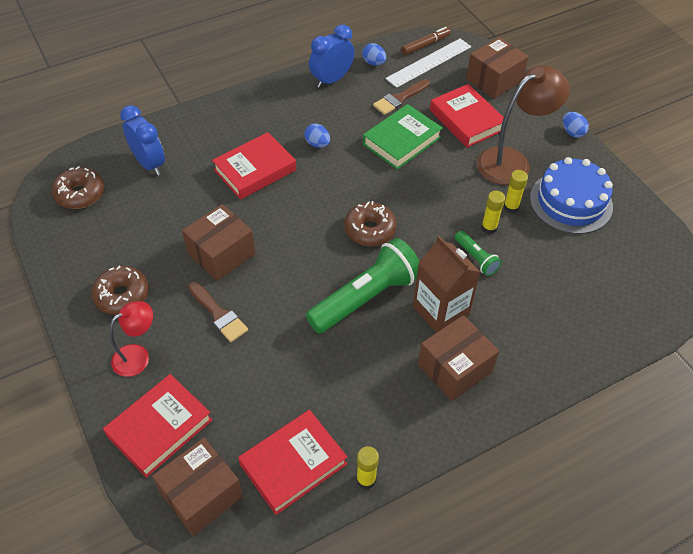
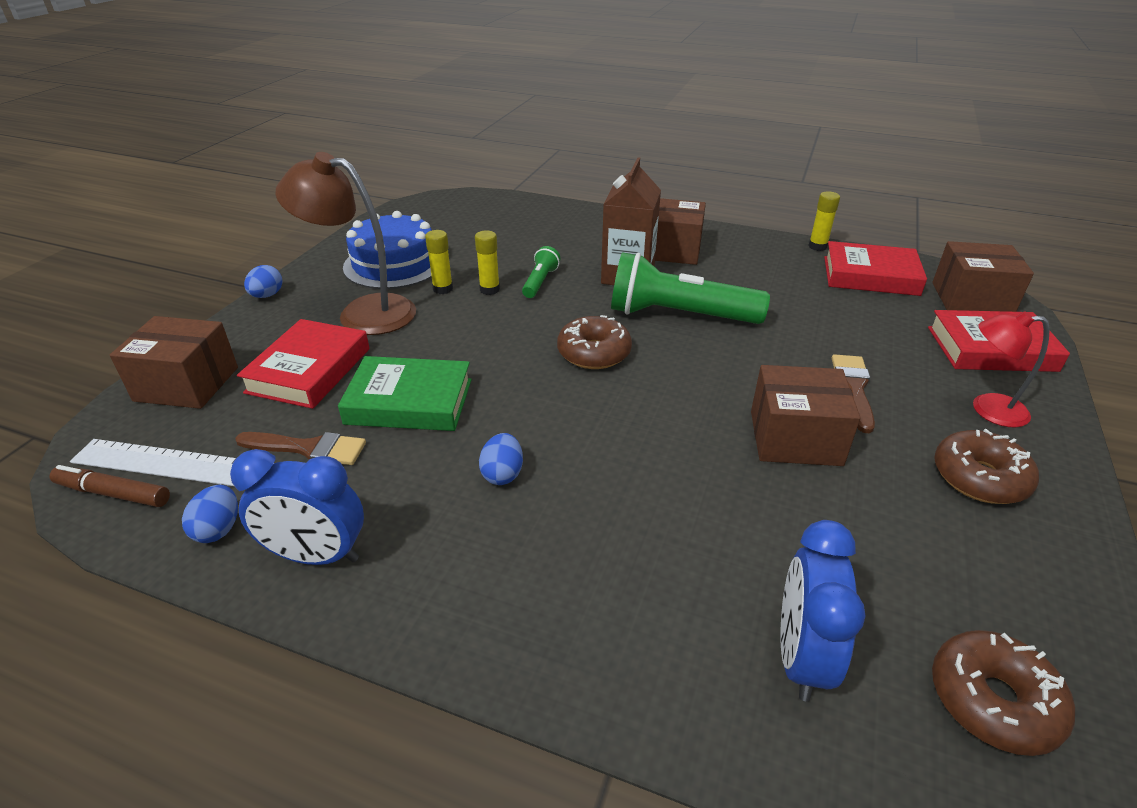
camera: 130 degrees left, 15 degrees down
(255, 170) = (633, 504): red book -> none

